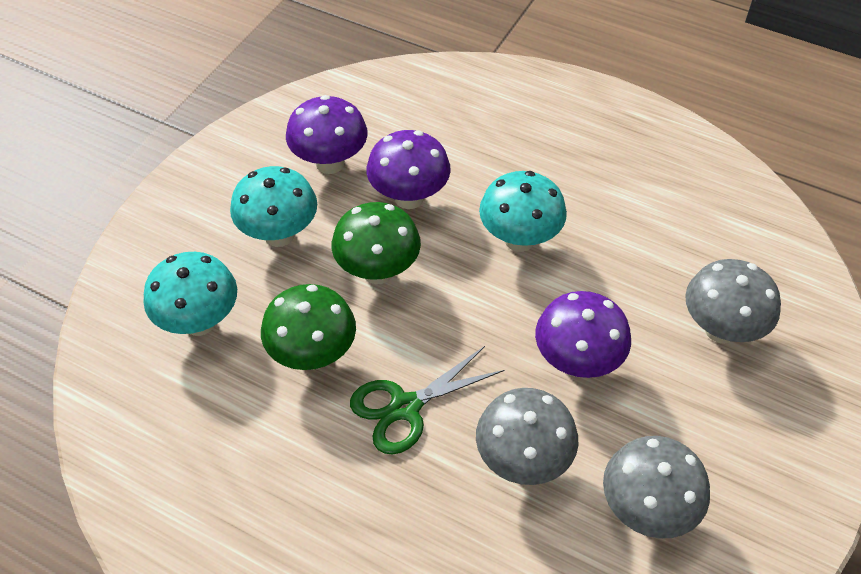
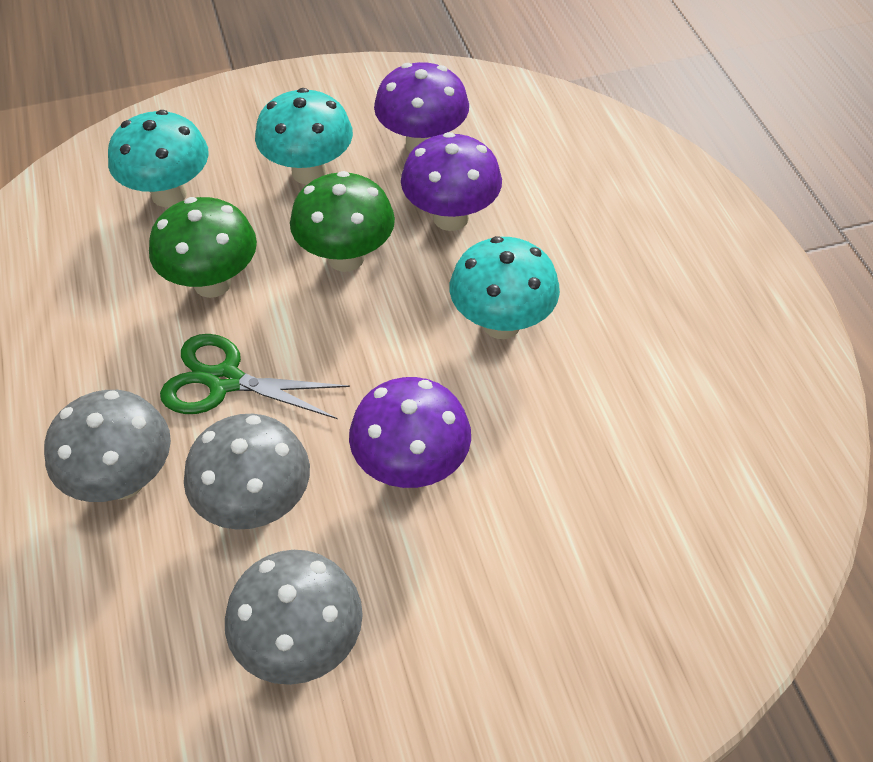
camera: 45 degrees right, 0 degrees up
(720, 329) = (590, 558): grey mushroom -> grey mushroom (123, 480)

